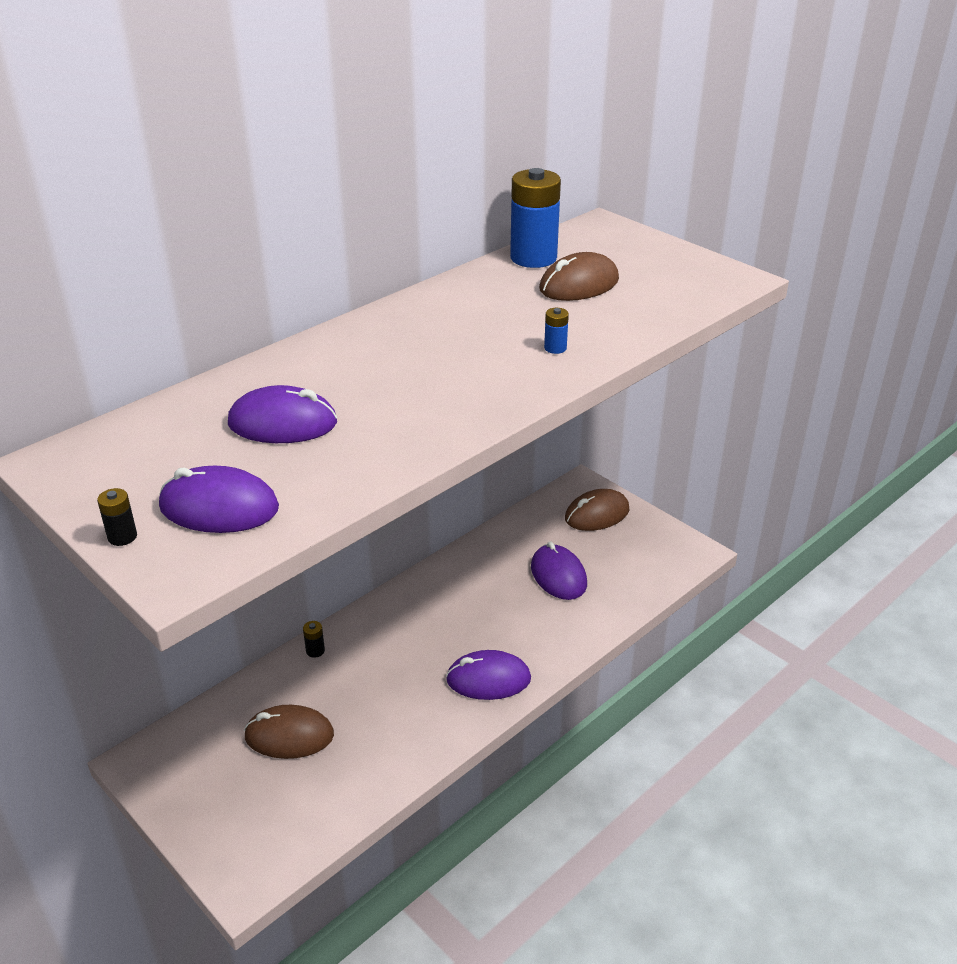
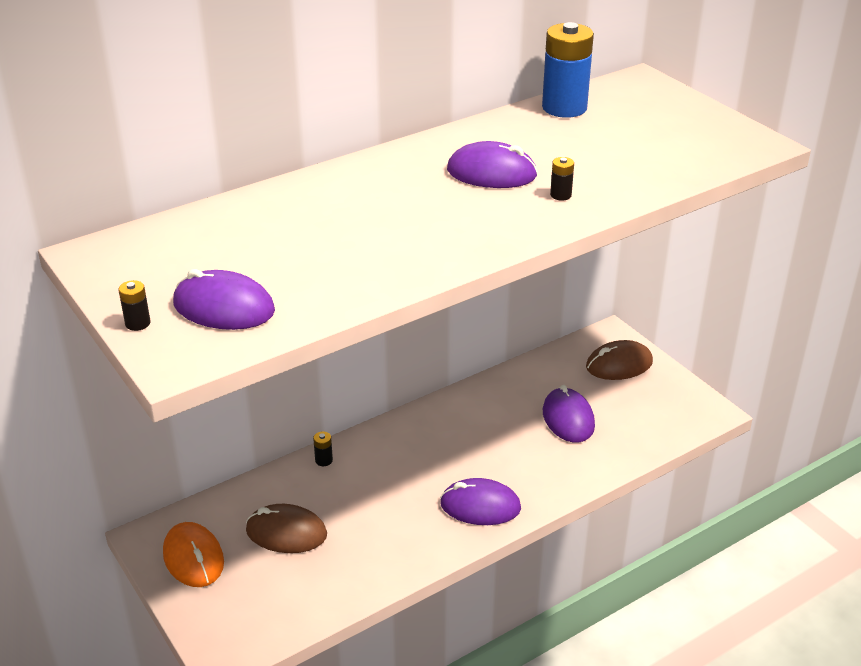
camera: 10 degrees right, 0 degrees up
(192, 778) = (193, 558): none -> orange mouse
(283, 423) = (295, 240): purple mouse -> purple mouse (491, 173)
(555, 348) = (560, 195): blue battery -> black battery
(579, 285) = (601, 137): brown mouse -> none

